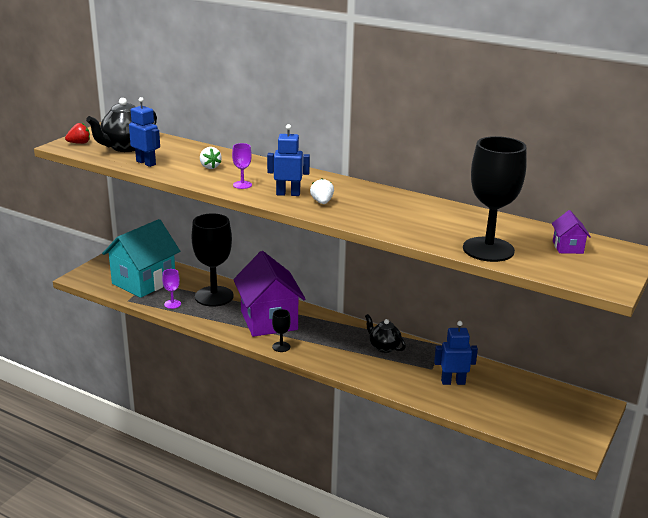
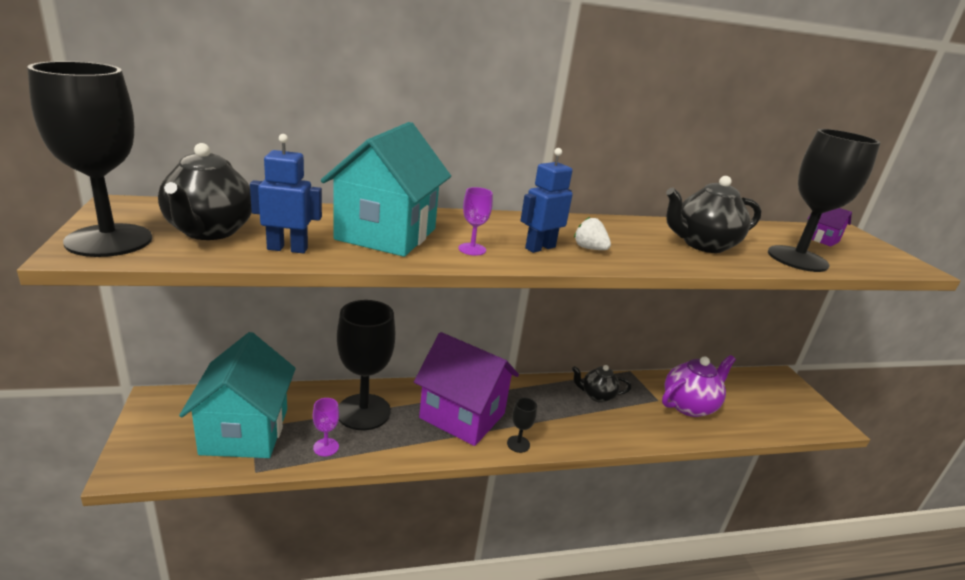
camera: 45 degrees left, 0 degrees up
(79, 143) = (109, 240): red strawberry -> black goblet
(210, 167) = (386, 234): white strawberry -> turquoise house
(423, 221) = (702, 245): none -> black teapot
(453, 382) = (689, 405): blue robot -> purple teapot

